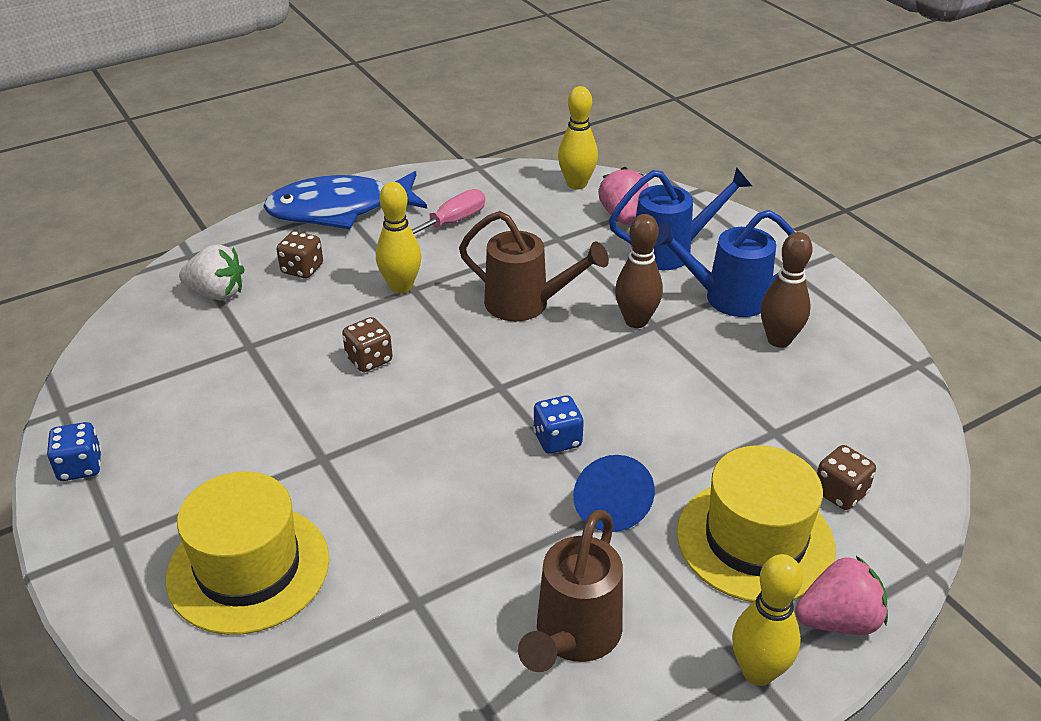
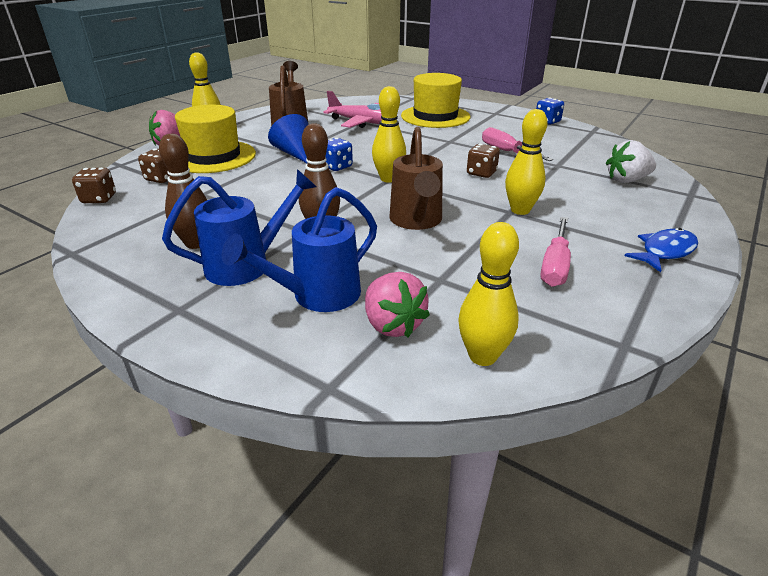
camera: 155 degrees right, 5 degrees down
(275, 397) = (506, 152): none -> pink screwdriver
(302, 269) = (604, 204): brown dice -> brown dice (99, 199)
(339, 210) = (665, 251): blue fish -> blue fish, size x0.54
(418, 594) = (362, 122): none -> pink plane
(502, 386) = (388, 179): none -> yellow bowling pin
(525, 304) = (416, 221): brown watering can -> brown watering can turned 90 degrees counterclockwise

